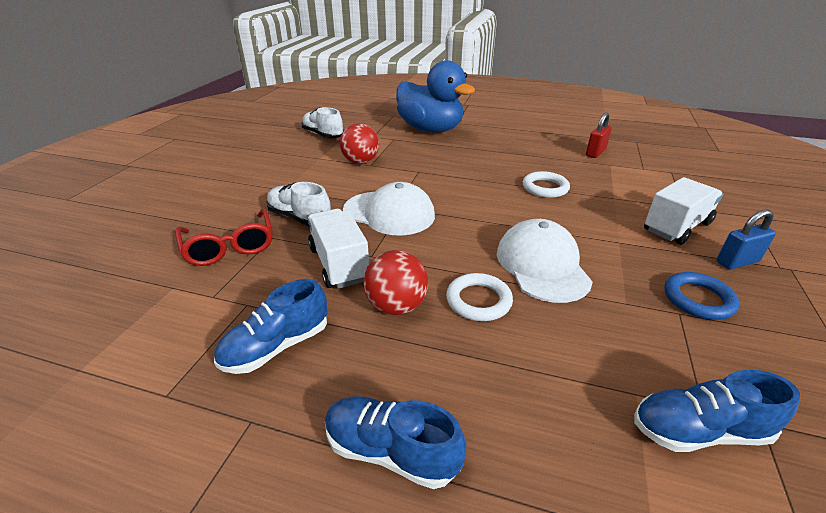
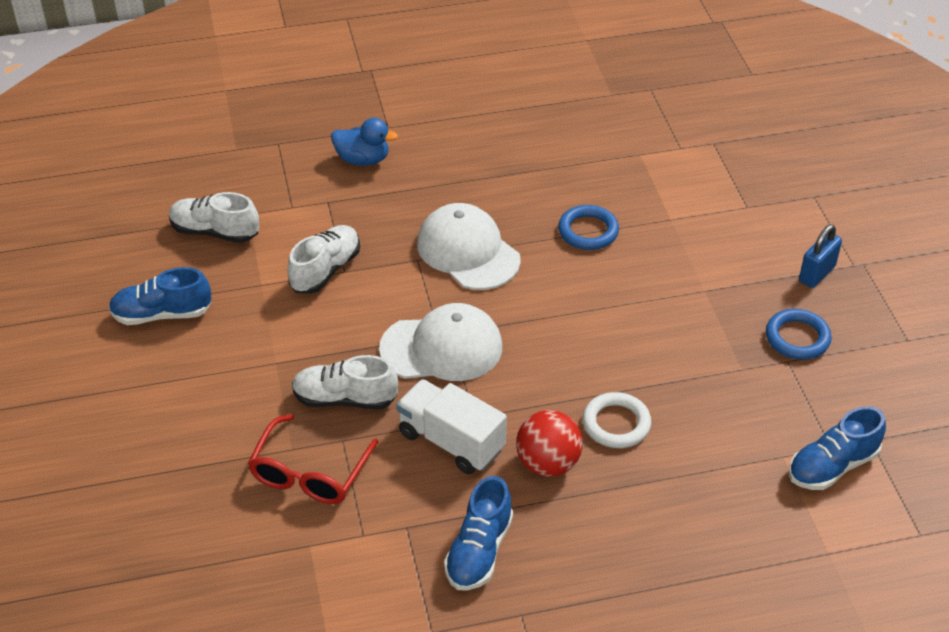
camera: 30 degrees left, 10 degrees up
(229, 247) = (310, 473): red glasses -> red glasses turned 75 degrees clockwise
(360, 162) = (325, 270): red ball -> white shoe
(391, 451) = (640, 582): blue shoe -> blue shoe (162, 314)
(430, 130) = (363, 159): blue duck -> blue duck, size x0.48
(542, 265) = (648, 355): white cap -> white cap (468, 251)
(545, 188) = (588, 231): white ring -> blue ring
(595, 153) = (612, 135): red padlock -> none
(676, 227) = (749, 244): white truck -> none

